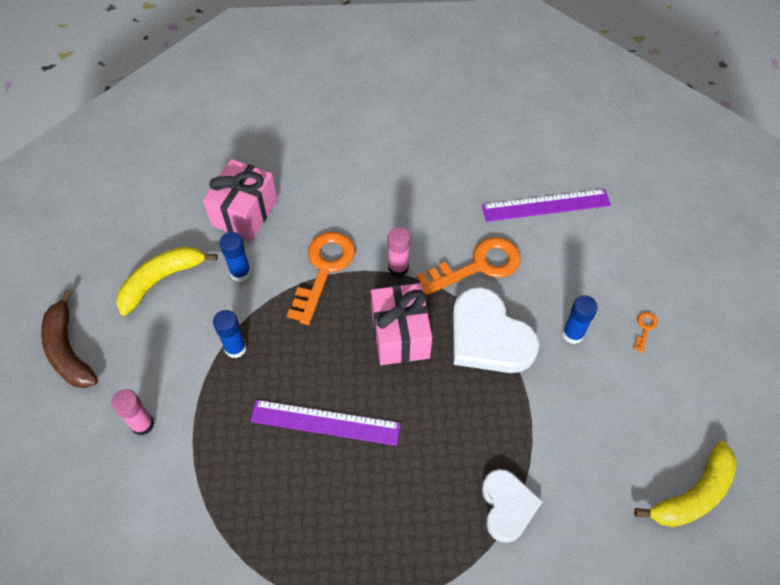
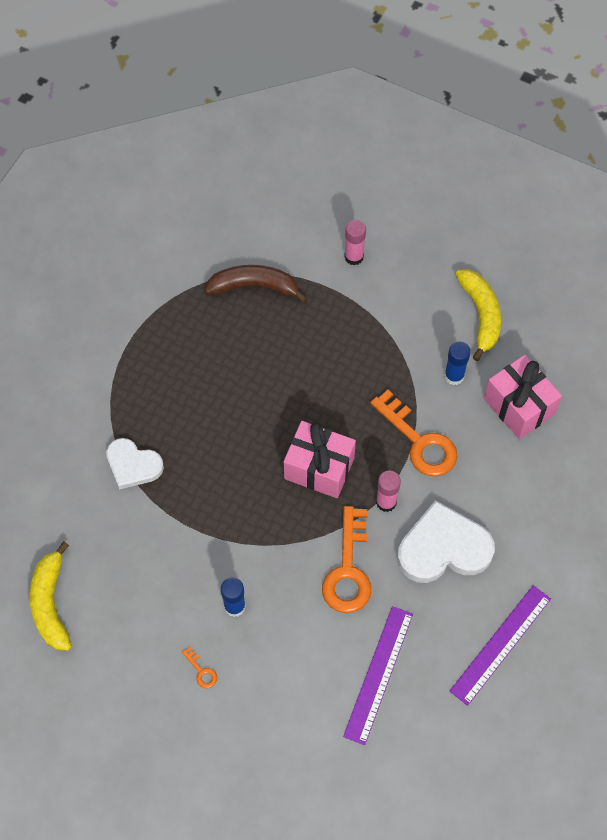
camera: 120 degrees right, 5 degrees up
(68, 350) = (449, 230): brown banana -> brown banana (254, 286)
(235, 348) = (381, 342): blue glue stick -> none
(325, 423) = (277, 376): purple ruler -> purple ruler (500, 644)
(488, 336) = (275, 536): white heart -> white heart (443, 548)

